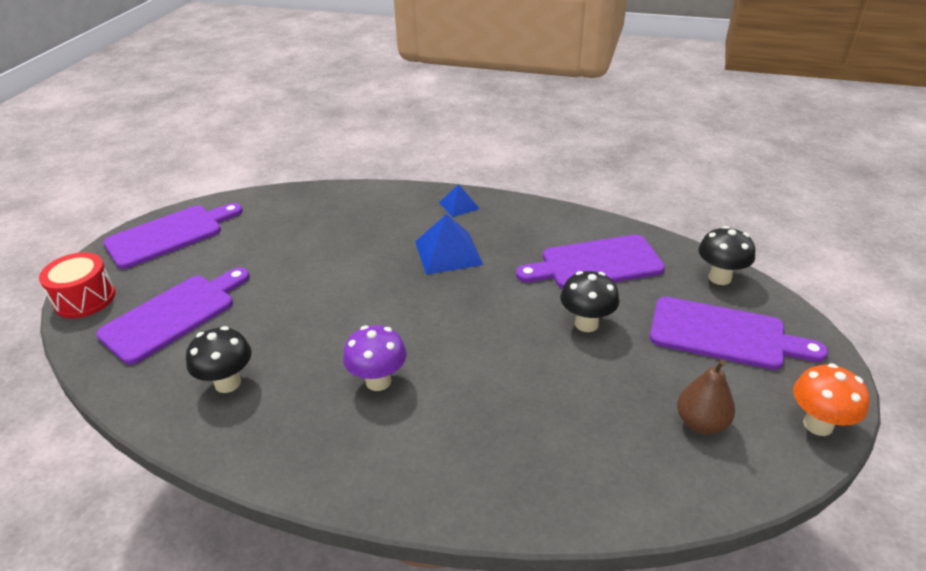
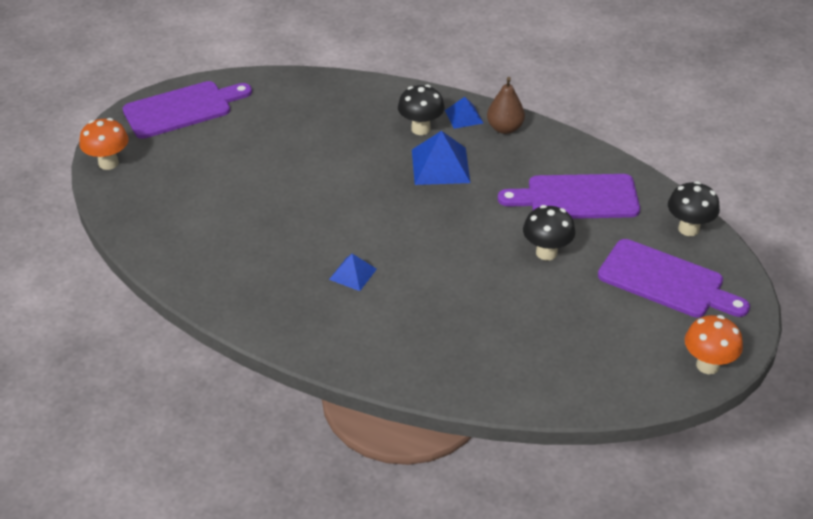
camera: 10 degrees right, 5 degrees up
(85, 299) = (108, 163): red drum -> orange mushroom
(173, 315) = (185, 190): purple cutting board -> none
(228, 383) = (228, 256): black mushroom -> black mushroom (420, 129)
(378, 381) = (353, 274): purple mushroom -> blue pyramid
(701, 423) = (610, 348): brown pear -> brown pear (504, 128)

